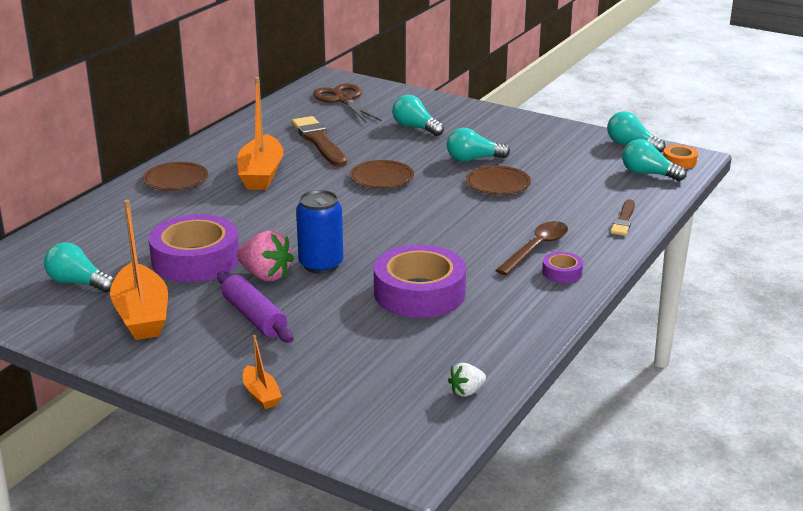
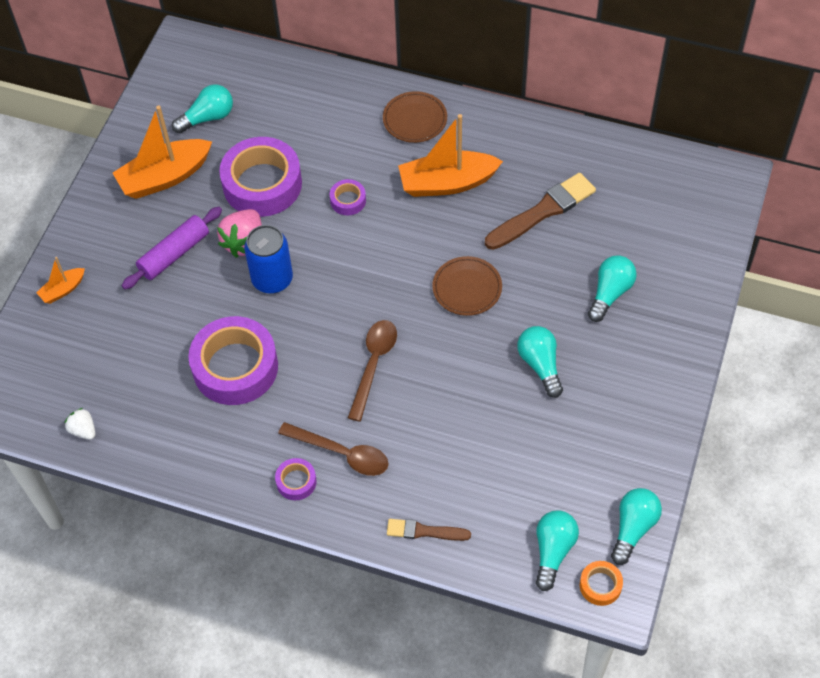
camera: 80 degrees right, 30 degrees up
(78, 283) = (207, 118): turquoise light bulb -> turquoise light bulb turned 45 degrees clockwise
(249, 219) = (348, 200): none -> purple tape
(343, 99) = (668, 206): brown scissors -> none
(445, 225) = (373, 365): none -> brown spoon
(498, 184) = (482, 398): brown plate -> none

